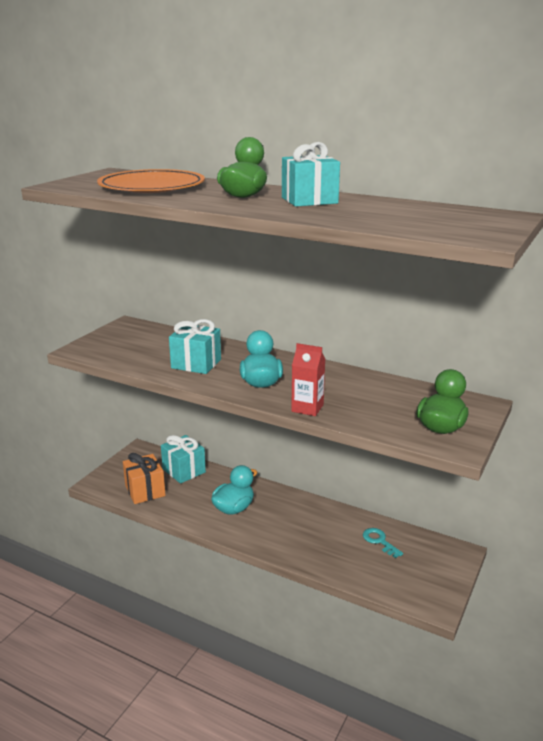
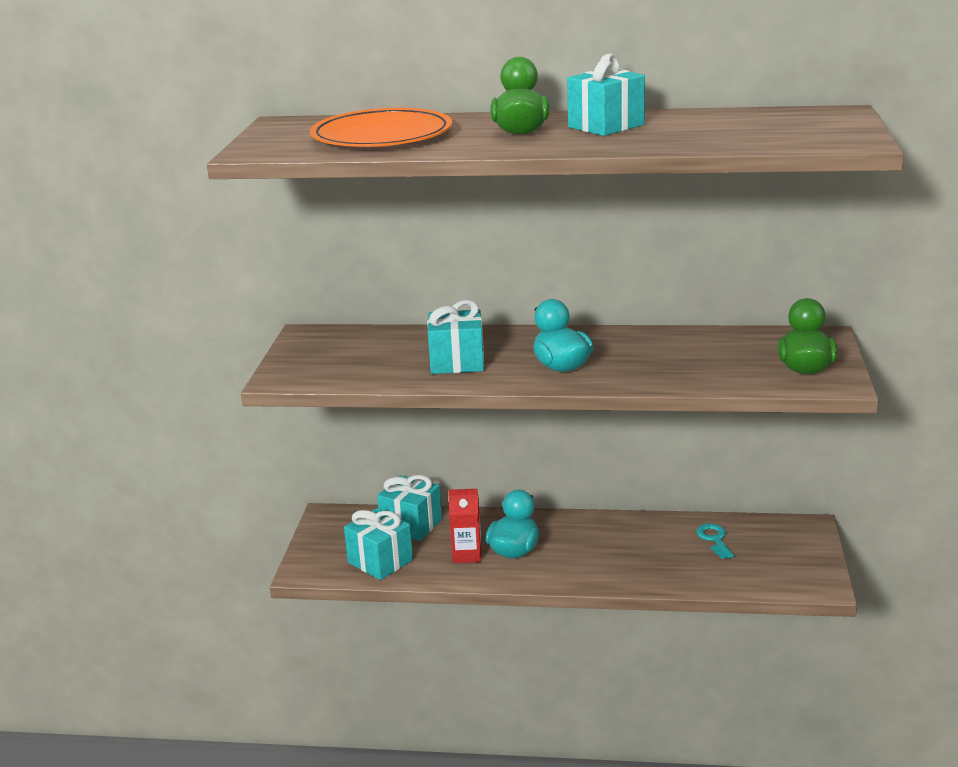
camera: 20 degrees left, 0 degrees up
(145, 491) = (380, 561): orange gift -> turquoise gift
(307, 408) = (644, 381): red carton -> red carton (467, 554)
(379, 541) = (714, 539): turquoise key -> turquoise key turned 45 degrees clockwise

